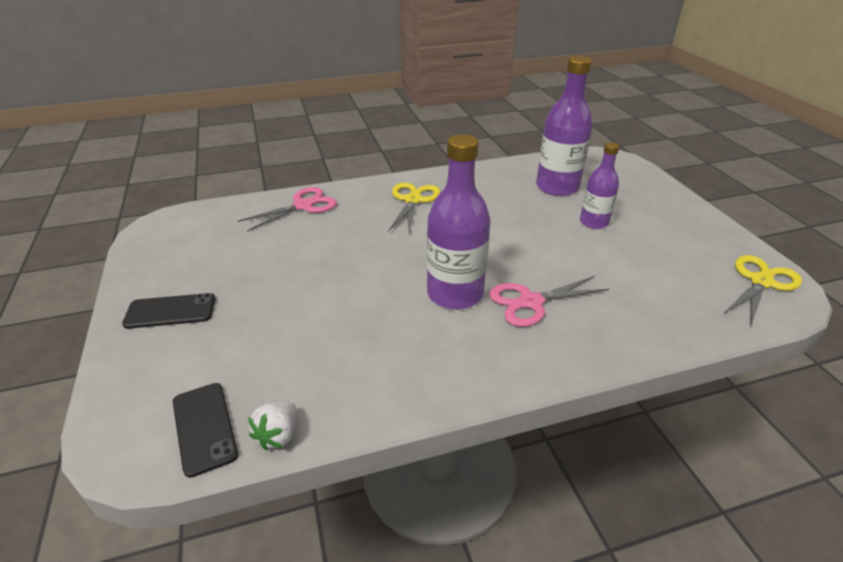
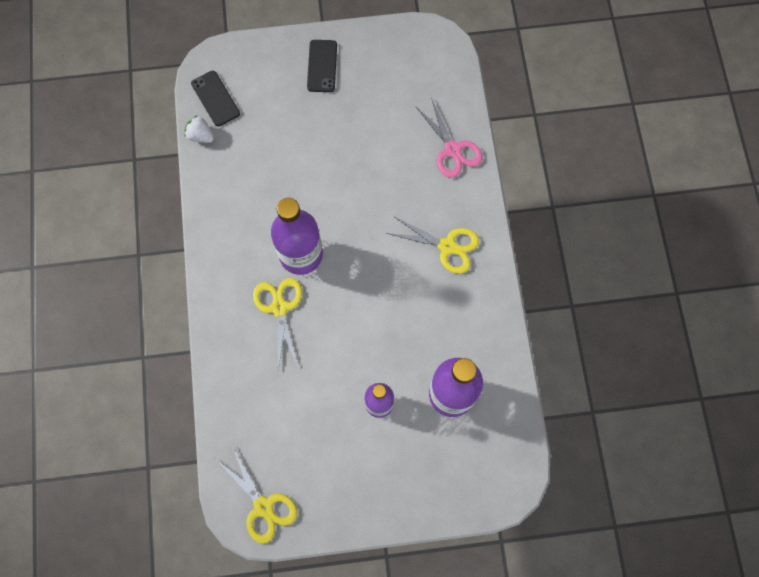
camera: 100 degrees right, 35 degrees up
(204, 428) = (215, 98): black phone -> black phone turned 75 degrees clockwise
(531, 302) = (279, 307): pink scissors -> yellow scissors

